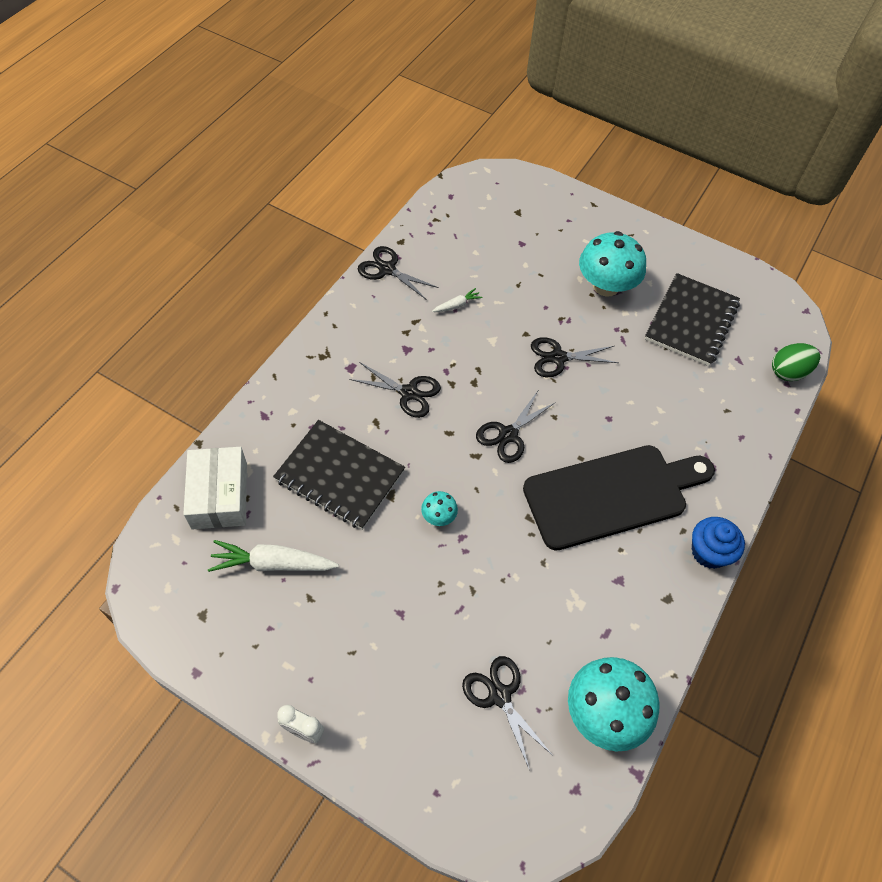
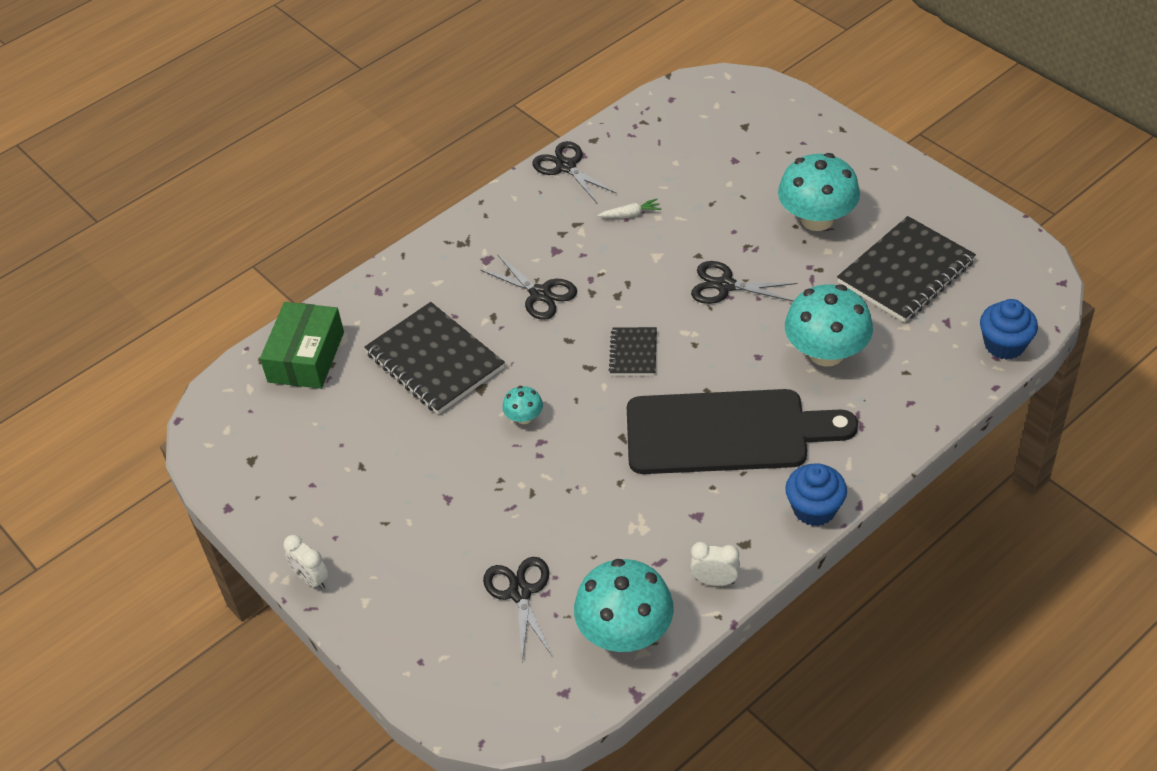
camera: 25 degrees right, 10 degrees down
(219, 495) = (306, 357): white box -> green box
(272, 563) = (336, 428): white carrot -> none
(508, 434) = (633, 353): black scissors -> black notebook
(658, 641) = (715, 581): none -> white clock
(660, 404) = (826, 353): none -> turquoise mushroom
(788, 372) = (1004, 345): green egg -> blue cupcake

